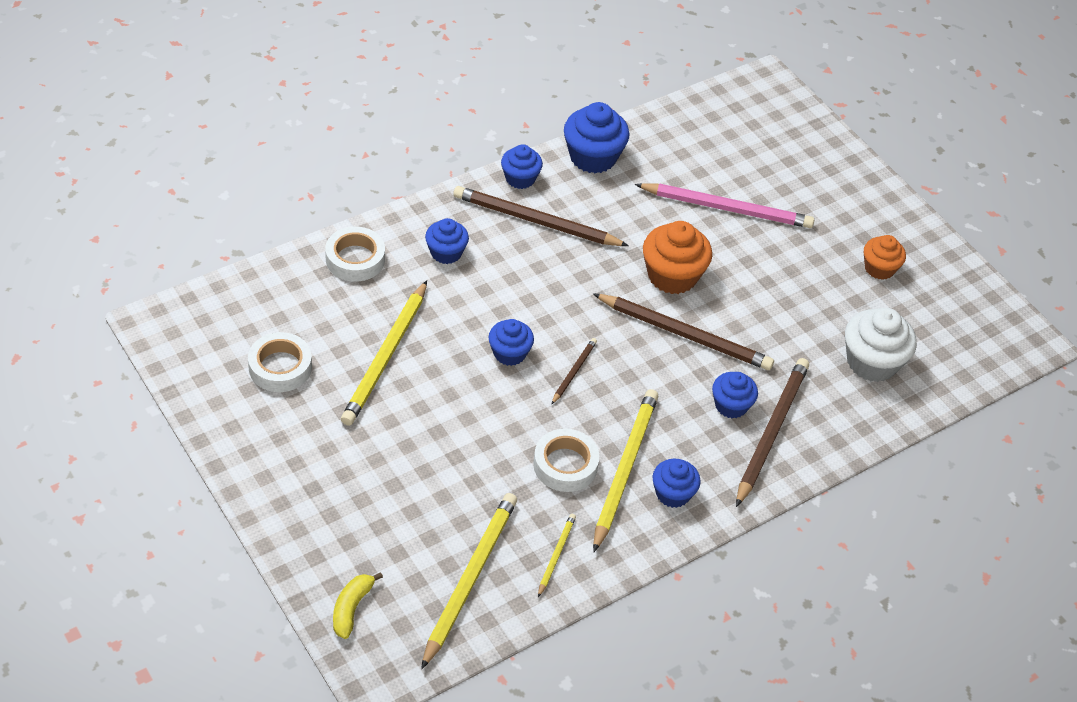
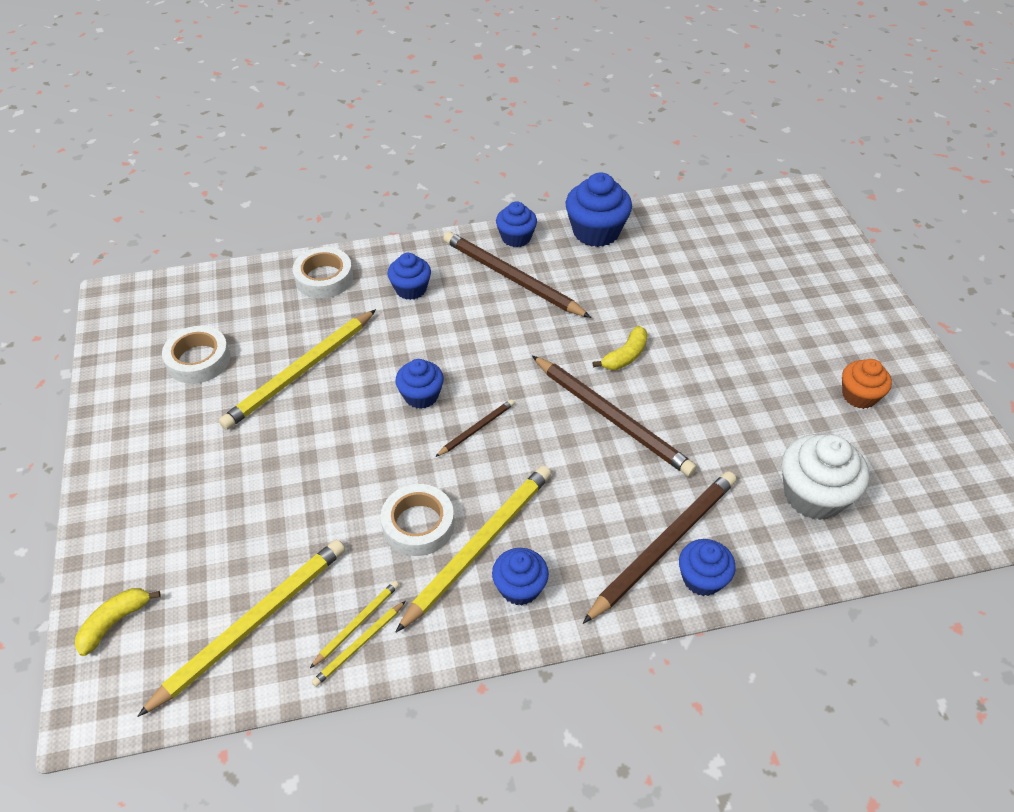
camera: 25 degrees right, 0 degrees up
(567, 570) = (359, 645): none -> yellow pencil
(672, 276) = (625, 356): orange cupcake -> yellow banana
(727, 208) = (711, 303): pink pencil -> none
(731, 405) = (629, 505): blue cupcake -> blue cupcake (702, 578)

